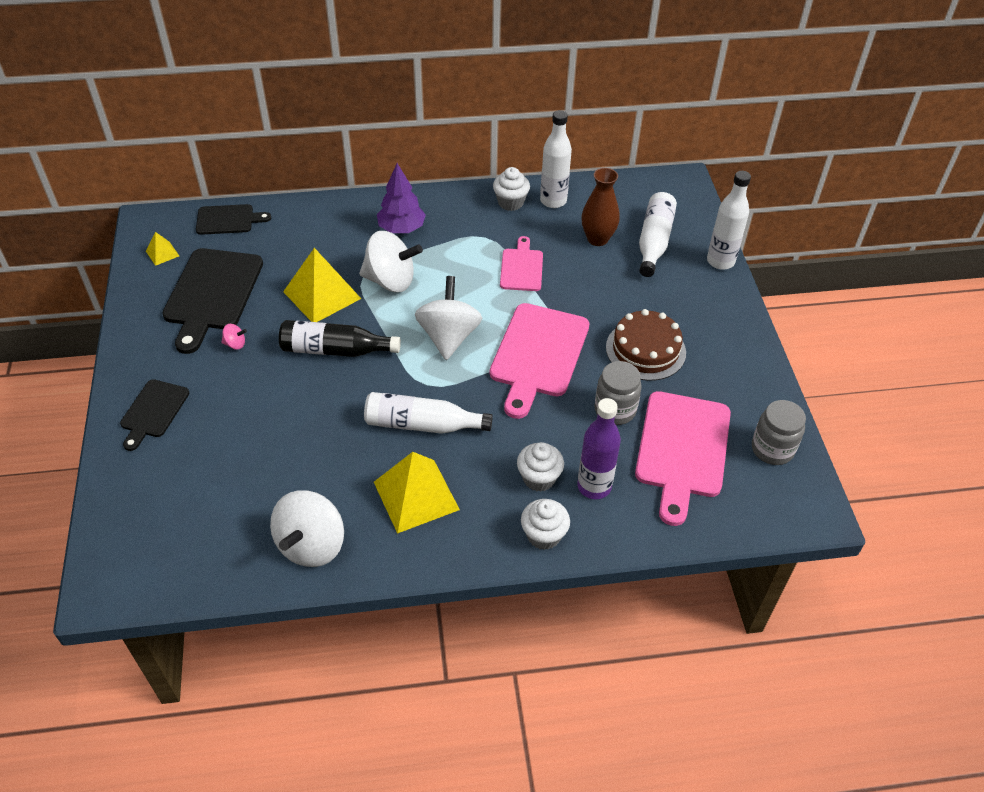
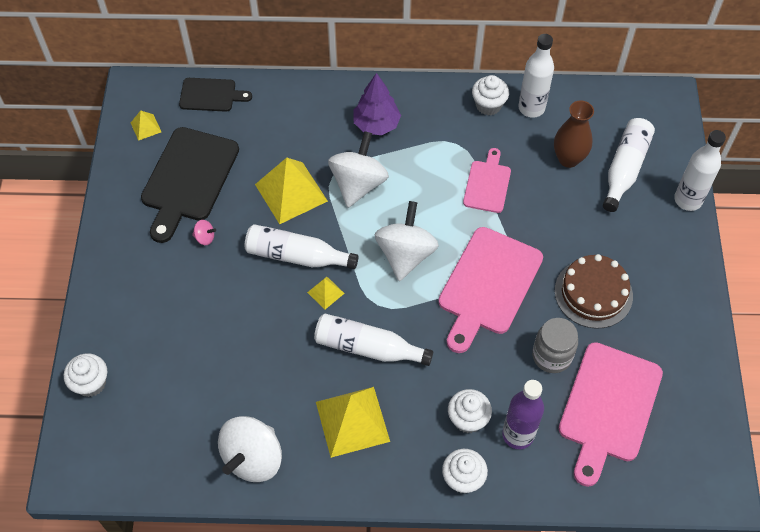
camera: 10 degrees right, 10 degrees up
(121, 494) = (91, 383): none -> white cupcake
(153, 411) = (125, 301): black cutting board -> none
(335, 350) = (297, 256): black bottle -> white bottle
(370, 379) = (325, 293): none -> yellow pyramid
(390, 280) = (358, 184): white spinning top -> white spinning top turned 90 degrees counterclockwise
(772, 449) = (695, 418): grey jar -> none

